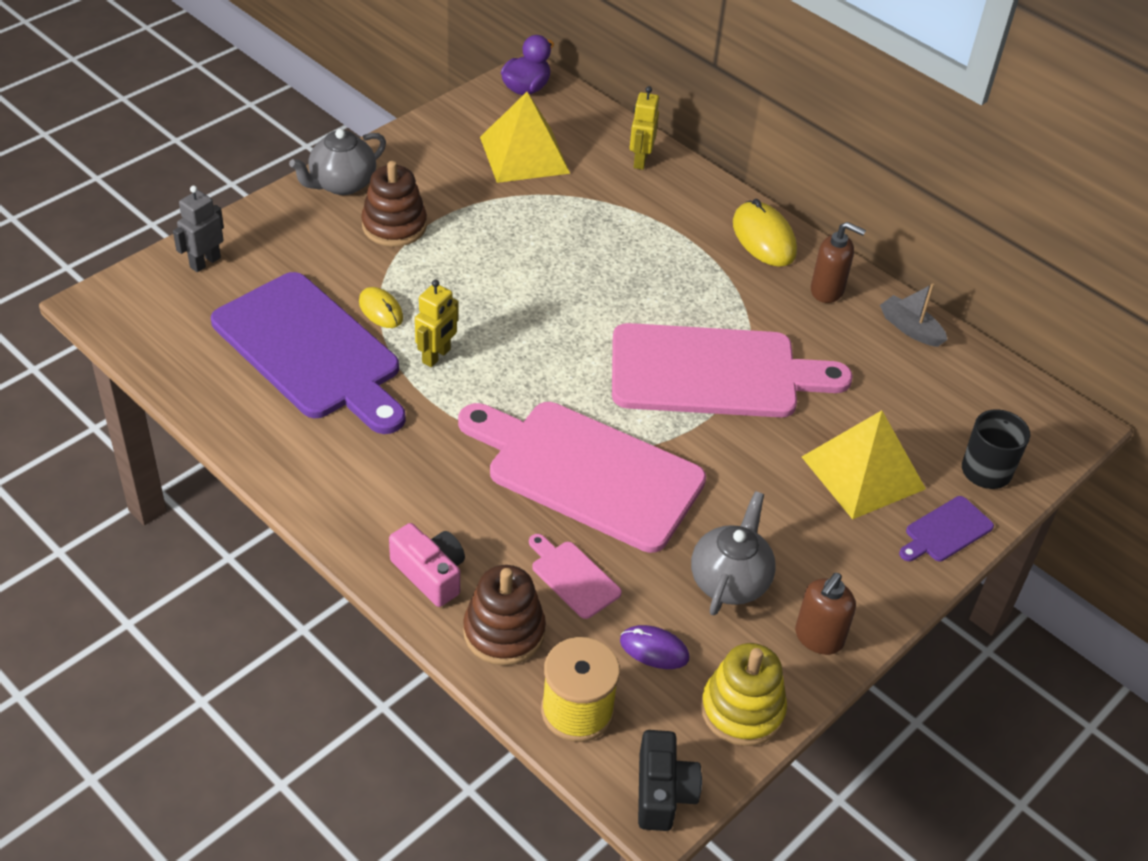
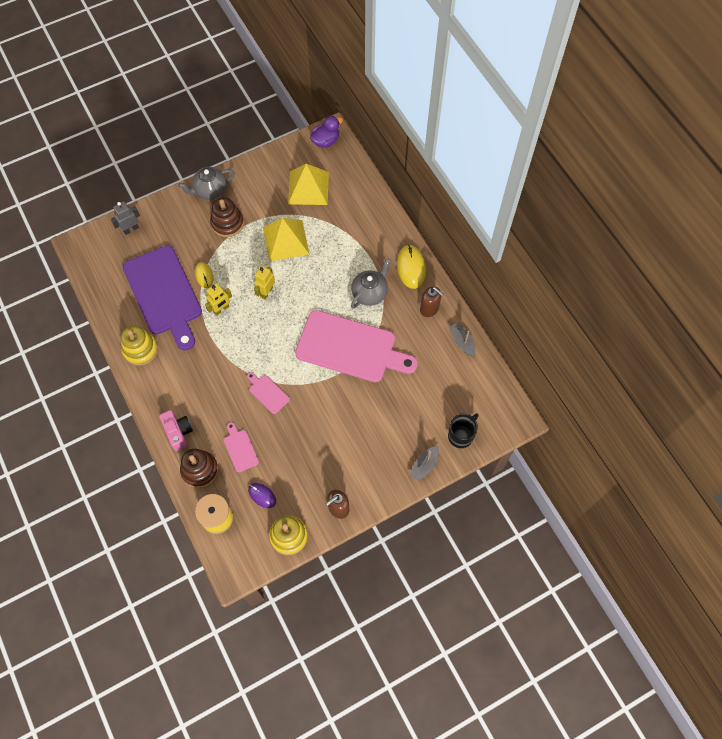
camera: 20 degrees right, 20 degrees up
(296, 449) = (140, 349): none -> yellow stacking toy
(587, 472) = (268, 393): pink cutting board -> pink cutting board, size x0.41
(640, 160) = (367, 203): yellow robot -> yellow robot (266, 292)
(662, 792) = (238, 566): black camera -> none
(729, 581) = (310, 468): grey teapot -> grey teapot (370, 293)
(863, 473) = (399, 423): yellow pyramid -> yellow pyramid (285, 240)
(946, 531) = (424, 465): purple cutting board -> grey boat

